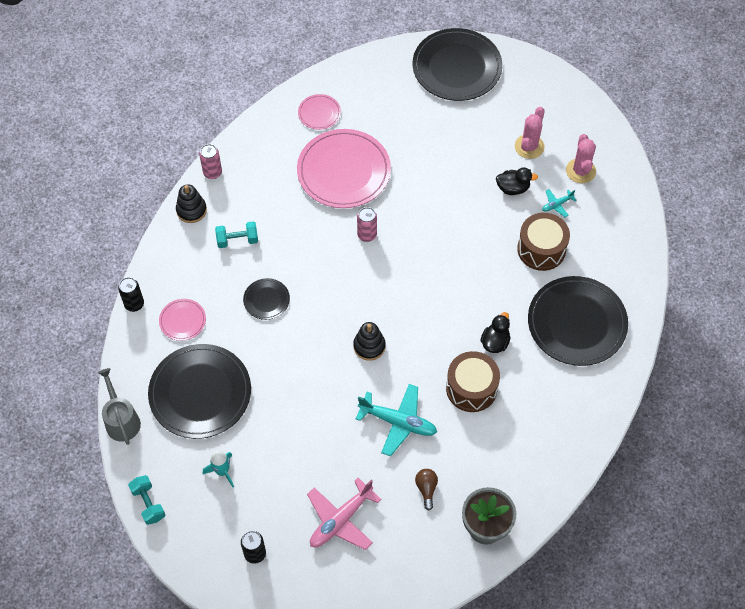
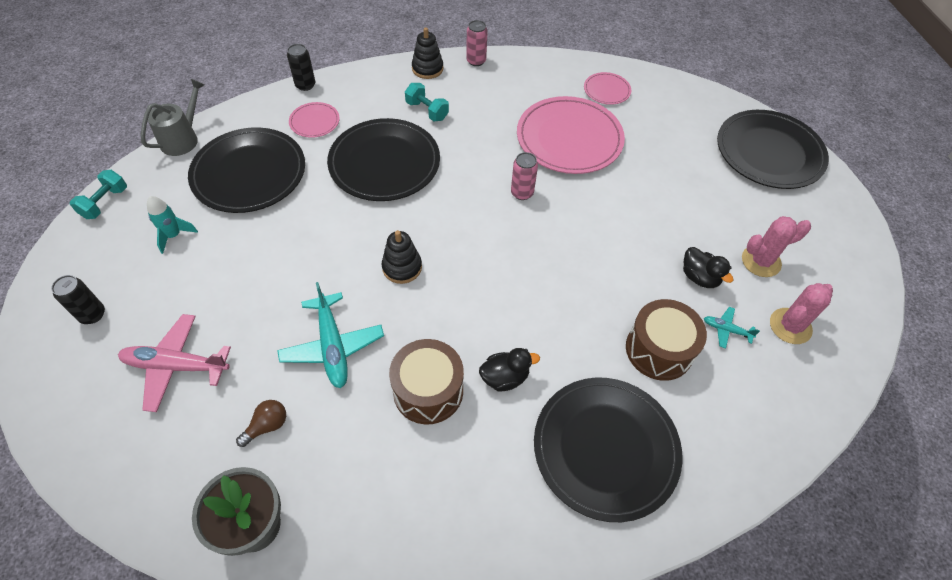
camera: 50 degrees right, 5 degrees down
(266, 300) = (384, 163): black plate -> black plate, size x2.13

